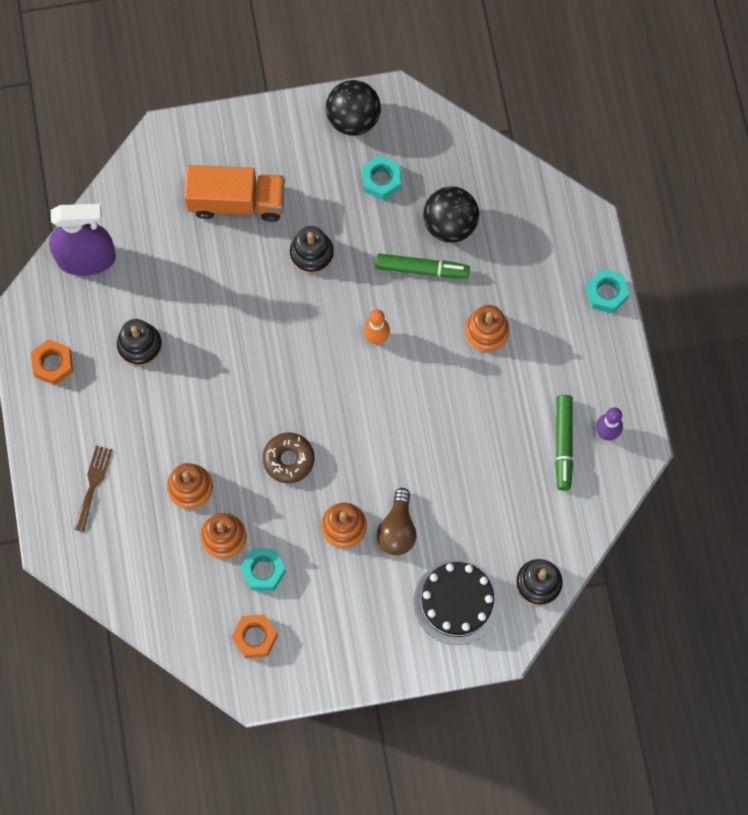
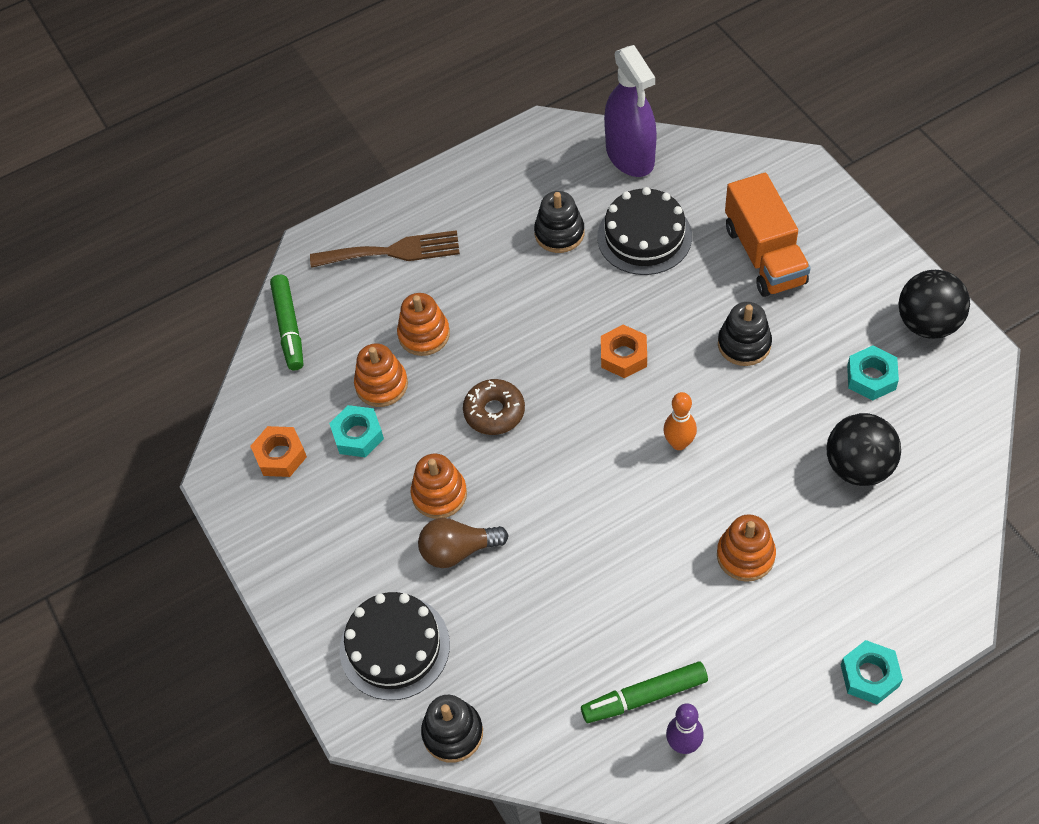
camera: 75 degrees right, 15 degrees down
(53, 364) = (504, 172): orange nut -> orange nut (623, 356)
(93, 484) = (393, 251): brown fork -> brown fork, size x1.52
(175, 282) = (644, 236): none -> black cake
(422, 269) = (786, 458): green marker -> green marker (289, 327)

